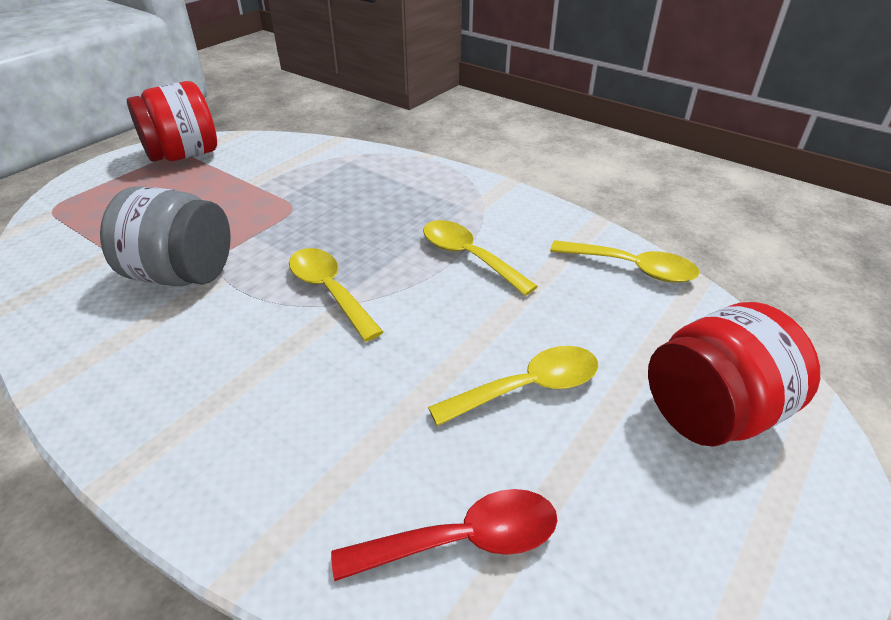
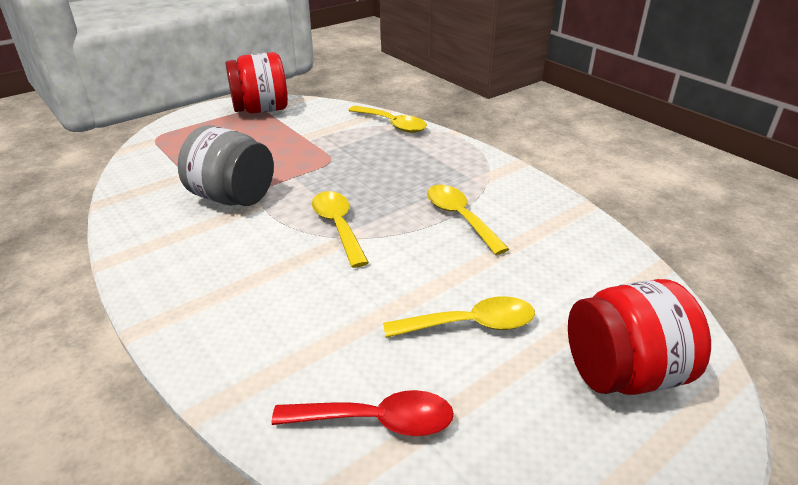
camera: 15 degrees right, 5 degrees down
(631, 268) = (601, 248): yellow spoon -> yellow spoon (392, 124)

